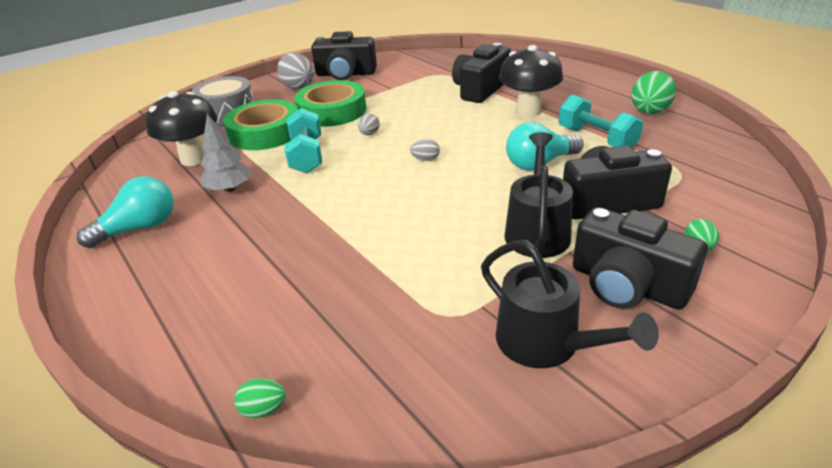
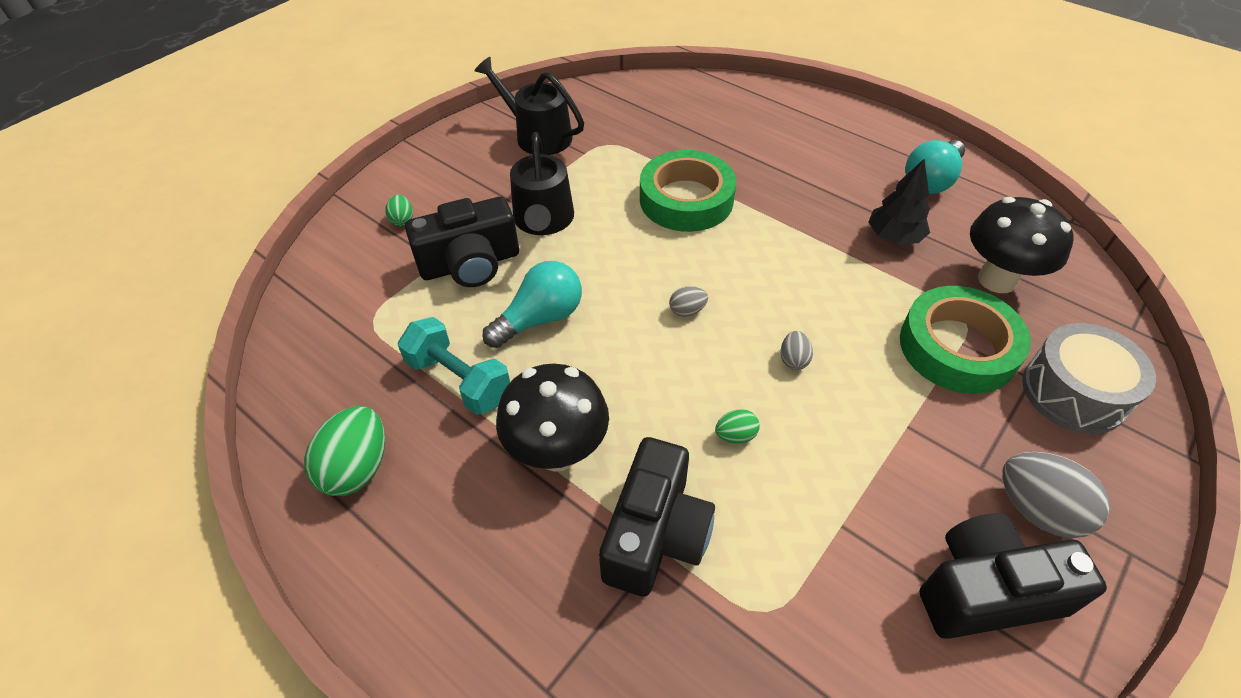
camera: 165 degrees right, 15 degrees up
(230, 189) = (894, 237): grey tree -> black tree
(263, 409) = (700, 86): green egg -> green egg (735, 435)
(307, 156) = (849, 301): turquoise dumbbell -> none
(332, 111) = (899, 421): green tape -> green tape (686, 199)
(627, 285) = (474, 180): black camera -> none

